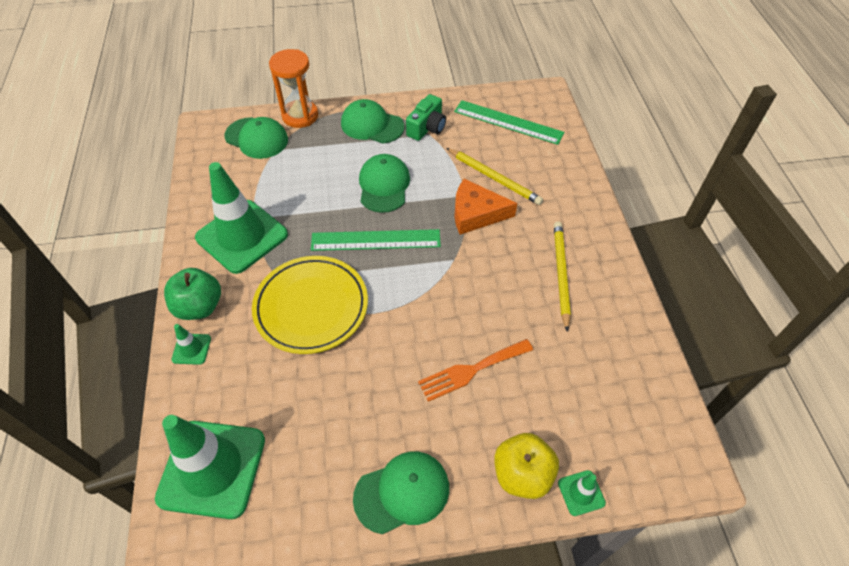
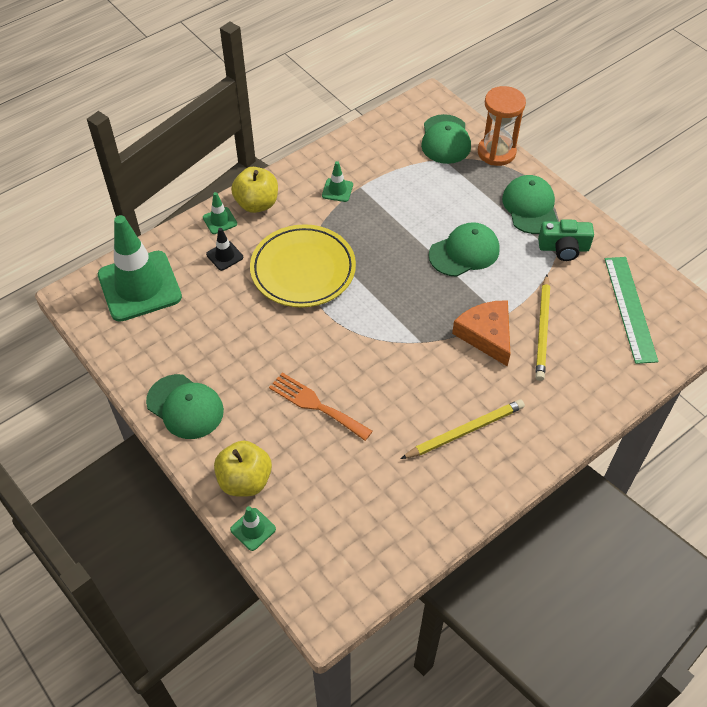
camera: 60 degrees right, 0 degrees up
(199, 306) = (257, 204): green apple -> yellow apple
(240, 365) = (224, 256): none -> black traffic cone
(242, 236) = (337, 190): green traffic cone -> green traffic cone, size x0.42
(375, 240) = (399, 277): green ruler -> none

